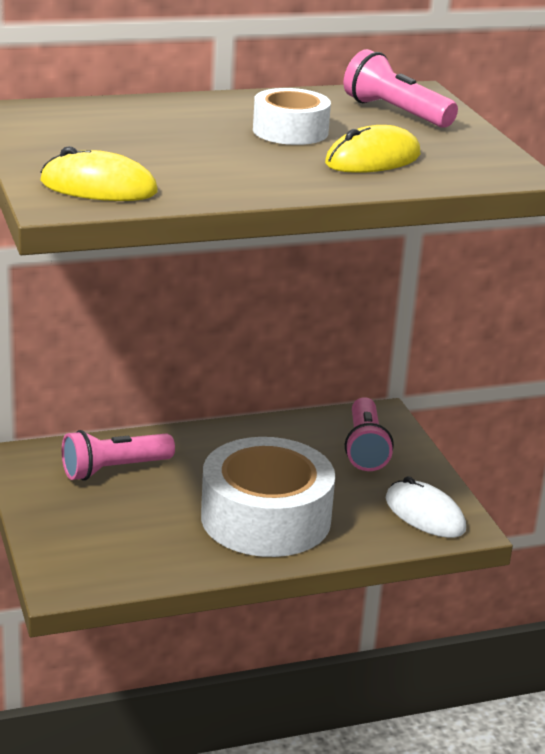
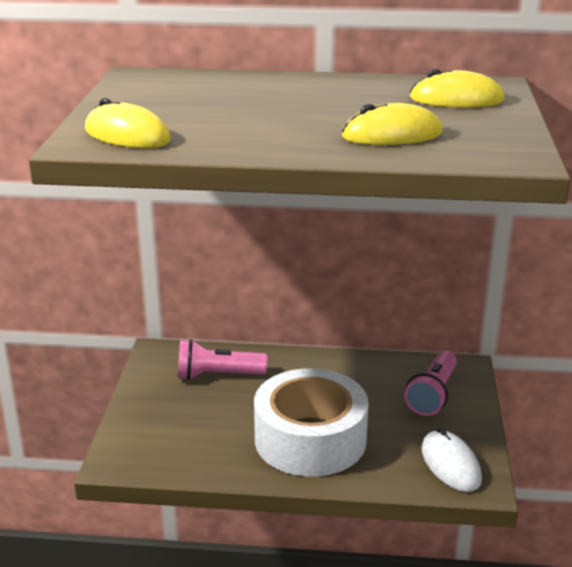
camera: 25 degrees right, 0 degrees up
(290, 131) = (343, 106): white tape -> none
(395, 113) = (456, 99): pink flashlight -> yellow mouse

